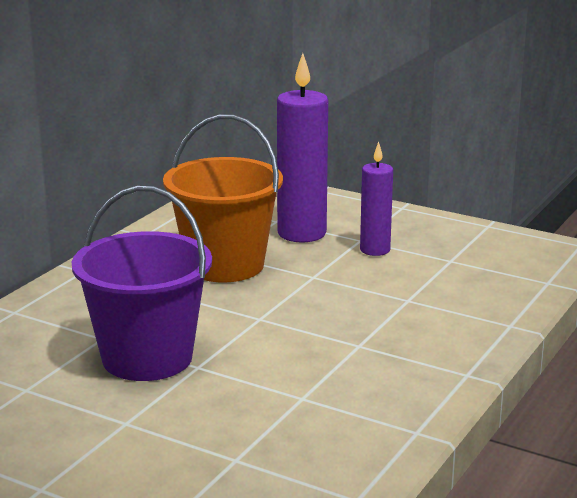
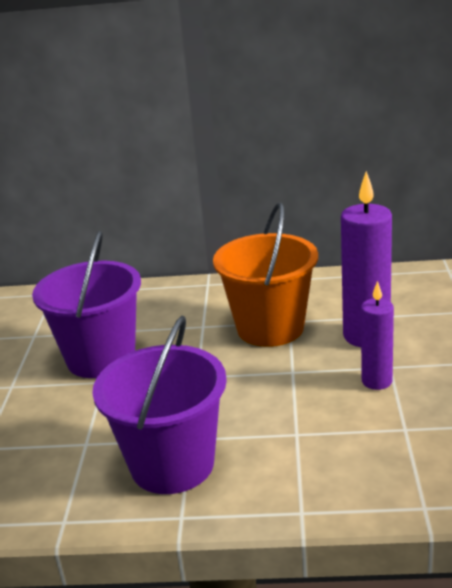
camera: 65 degrees right, 5 degrees up
(389, 361) = (172, 464): none -> purple bucket

